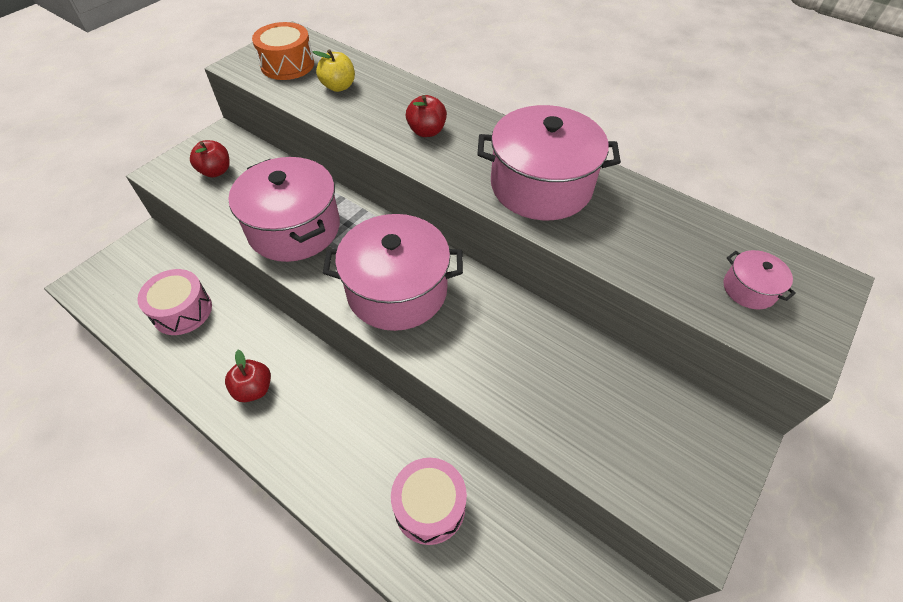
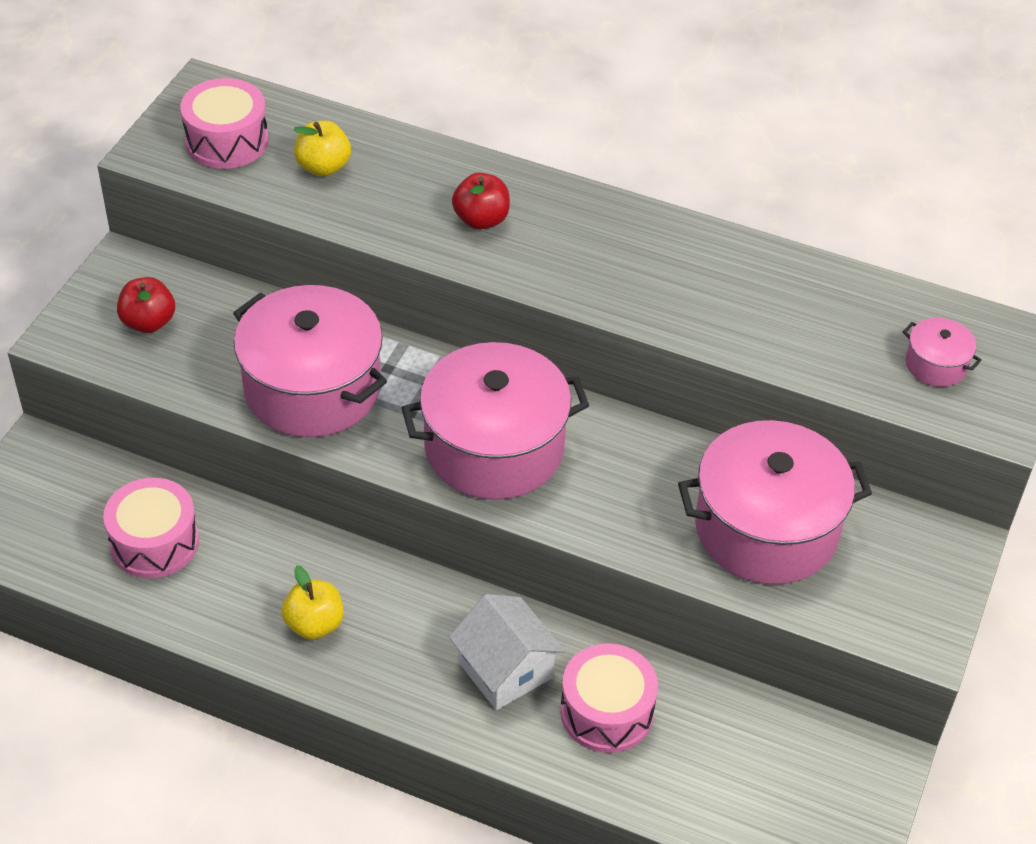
camera: 15 degrees left, 5 degrees down
(254, 389) = (314, 624): red apple -> yellow apple
(287, 65) = (227, 141): orange drum -> pink drum
(368, 453) = (505, 670): none -> white house
(541, 186) = (661, 275): pink pot -> pink pot (766, 528)

